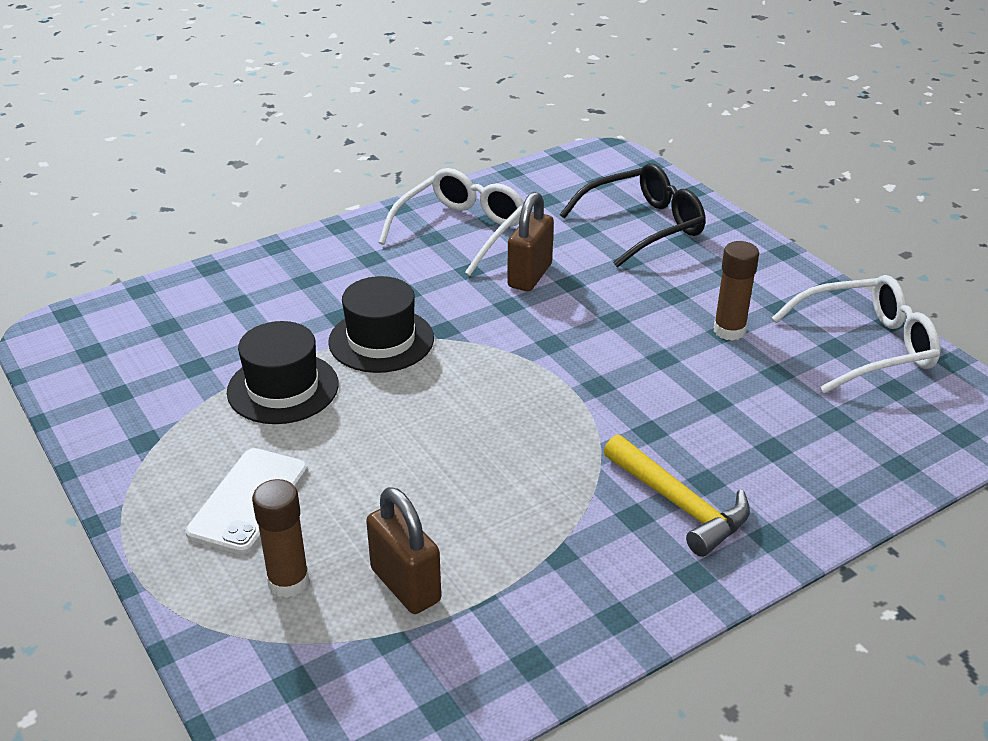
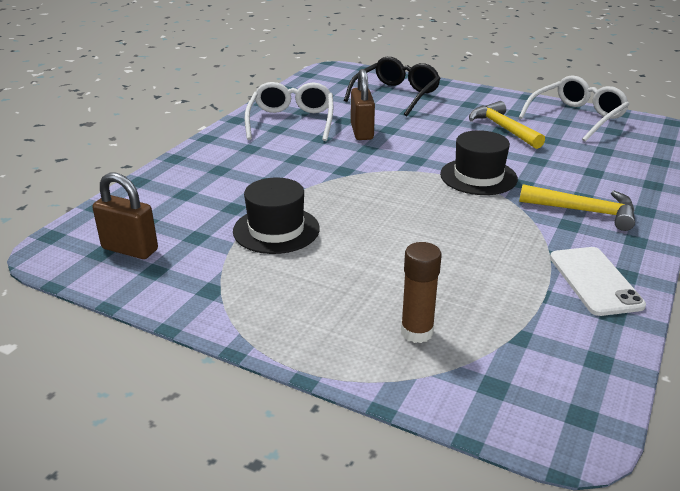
camera: 30 degrees left, 5 degrees down
(248, 501) = (331, 298): white phone -> white phone (595, 281)
(381, 340) = (310, 186): black hat -> black hat (478, 176)
(405, 585) = (491, 305): brown padlock -> brown padlock (130, 249)
(729, 330) = (503, 128): brown glue stick -> yellow hammer

